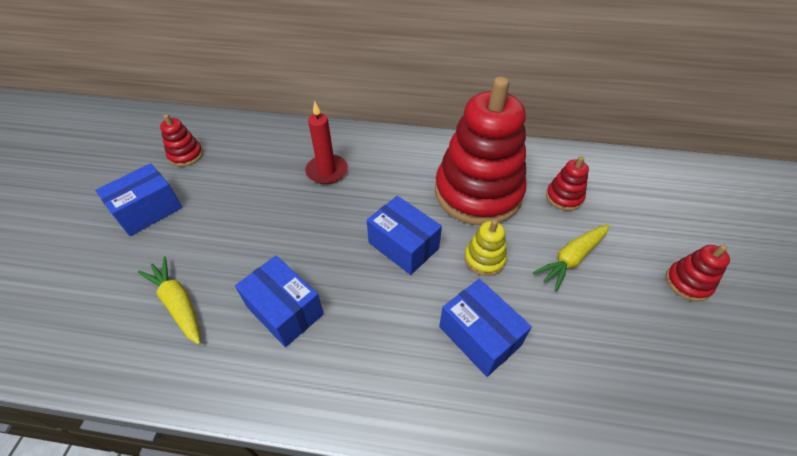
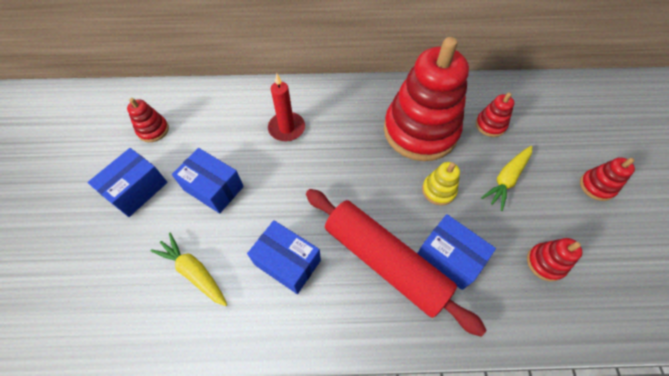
camera: 10 degrees left, 10 degrees up
(399, 328) = (384, 261): none -> red rolling pin
(403, 245) = (370, 189): blue box -> blue box (213, 188)
(603, 363) = (545, 263): none -> red stacking toy

